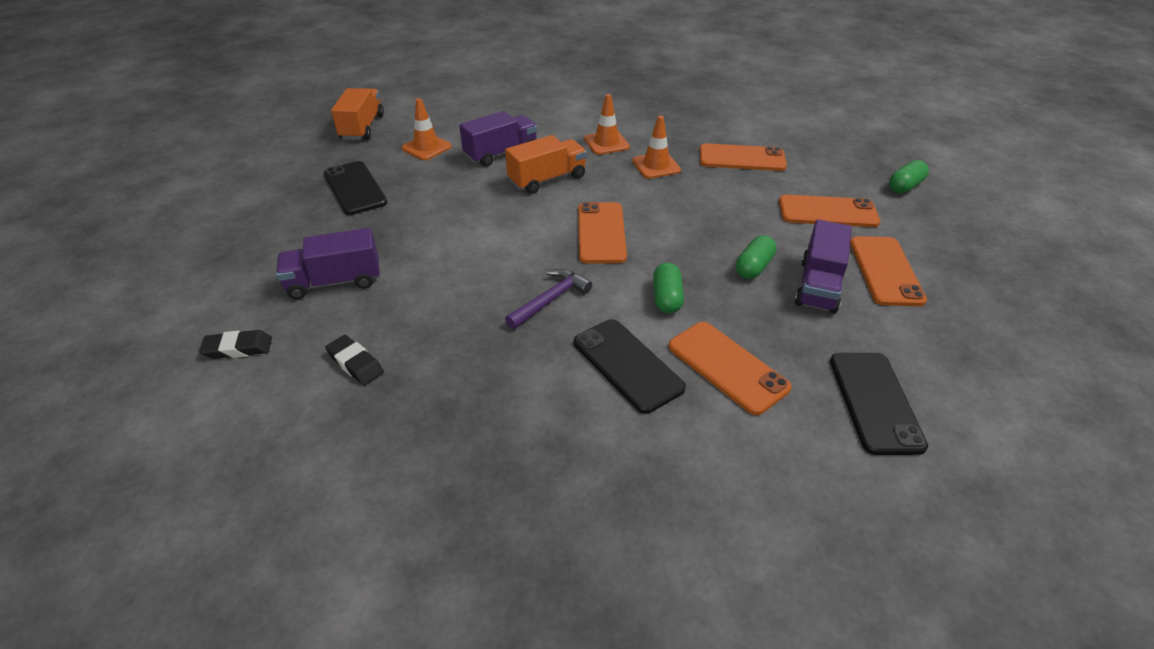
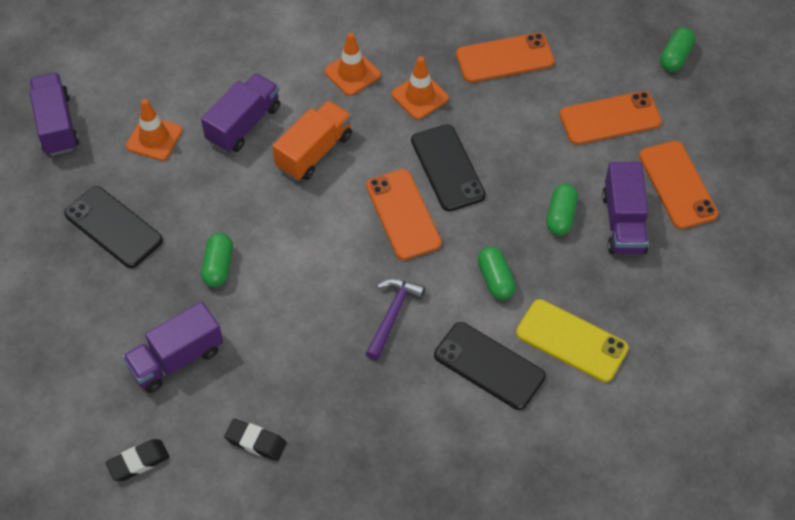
camera: 20 degrees left, 15 degrees up
(362, 127) = (56, 125): orange truck -> purple truck
(418, 230) = (218, 266): none -> green capsule
(727, 367) = (571, 341): orange phone -> yellow phone
(874, 402) = (694, 338): black phone -> black phone (447, 168)

